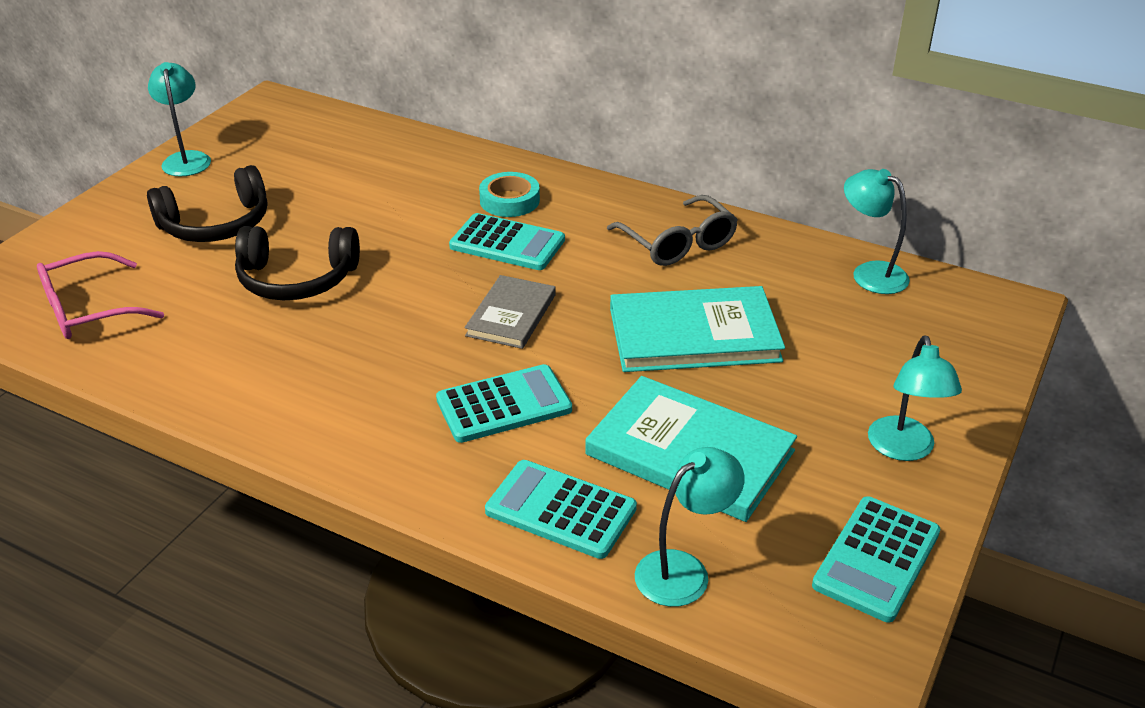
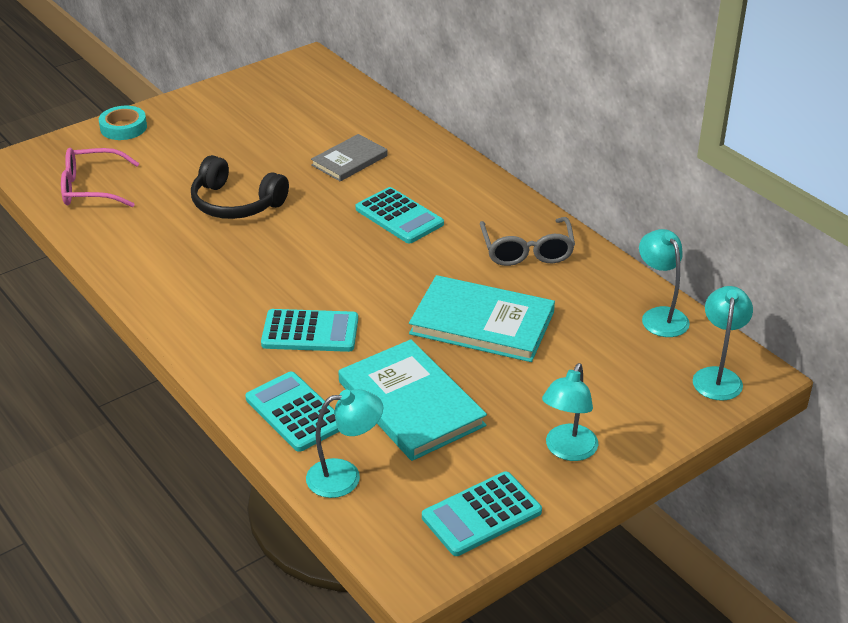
camera: 25 degrees right, 0 degrees up
(186, 159) = (221, 93): turquoise lamp -> turquoise lamp (717, 376)
(216, 224) = (209, 148): black headphones -> none
(509, 200) = (426, 183): turquoise tape -> turquoise tape (123, 127)
(511, 315) = (362, 270): grey book -> grey book (349, 160)

